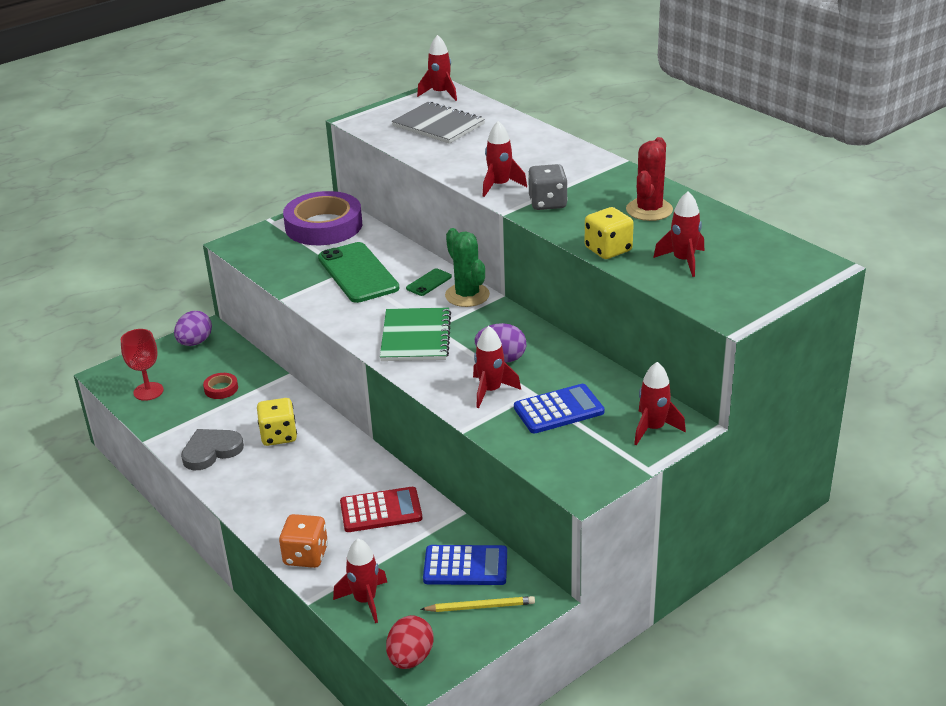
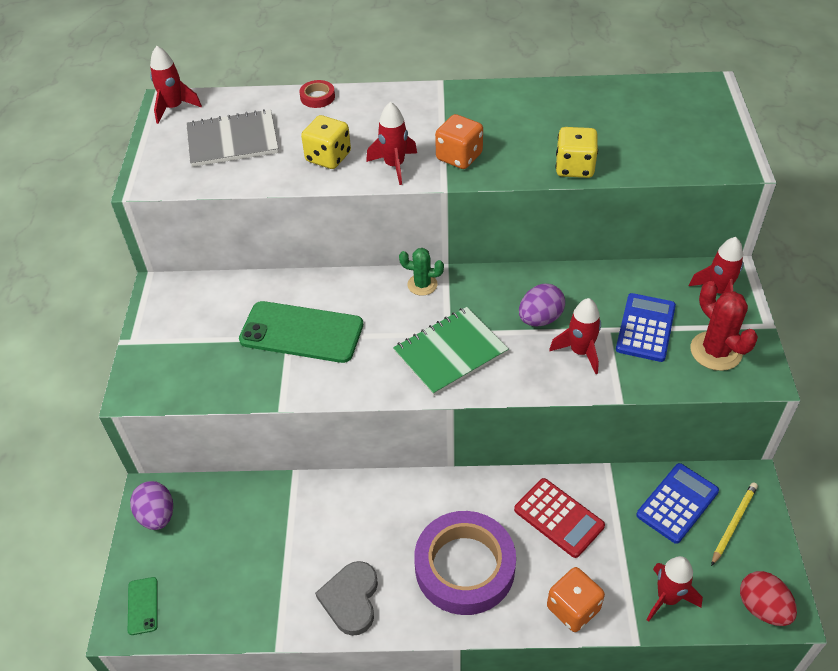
camera: 50 degrees left, 15 degrees up
(148, 391) = (196, 601): red goblet -> none
(221, 389) = (259, 536): red tape -> red tape (317, 97)
(279, 436) = (381, 532): yellow dice -> yellow dice (328, 157)
(324, 226) = (188, 310): purple tape -> purple tape (464, 567)
(381, 511) = (558, 518): red calculator -> red calculator turned 105 degrees clockwise
(416, 337) = (450, 352): green notebook -> green notebook turned 75 degrees counterclockwise
(429, 282) = (374, 296): green phone -> green phone (143, 606)
(467, 295) = (422, 285): green cactus -> green cactus, size x0.64
(547, 203) = (459, 157): grey dice -> orange dice
(649, 210) = (536, 114): red cactus -> red cactus (716, 351)
(683, 261) = (635, 142): red rocket -> none

